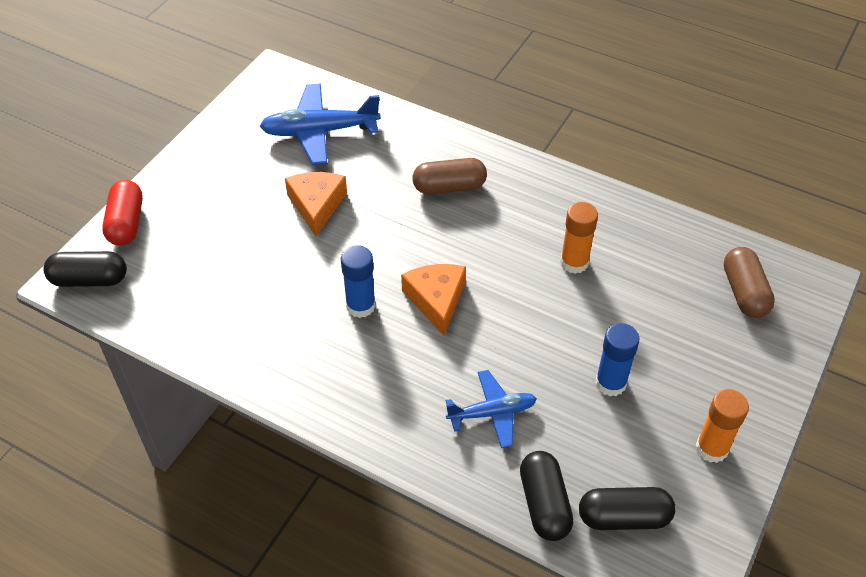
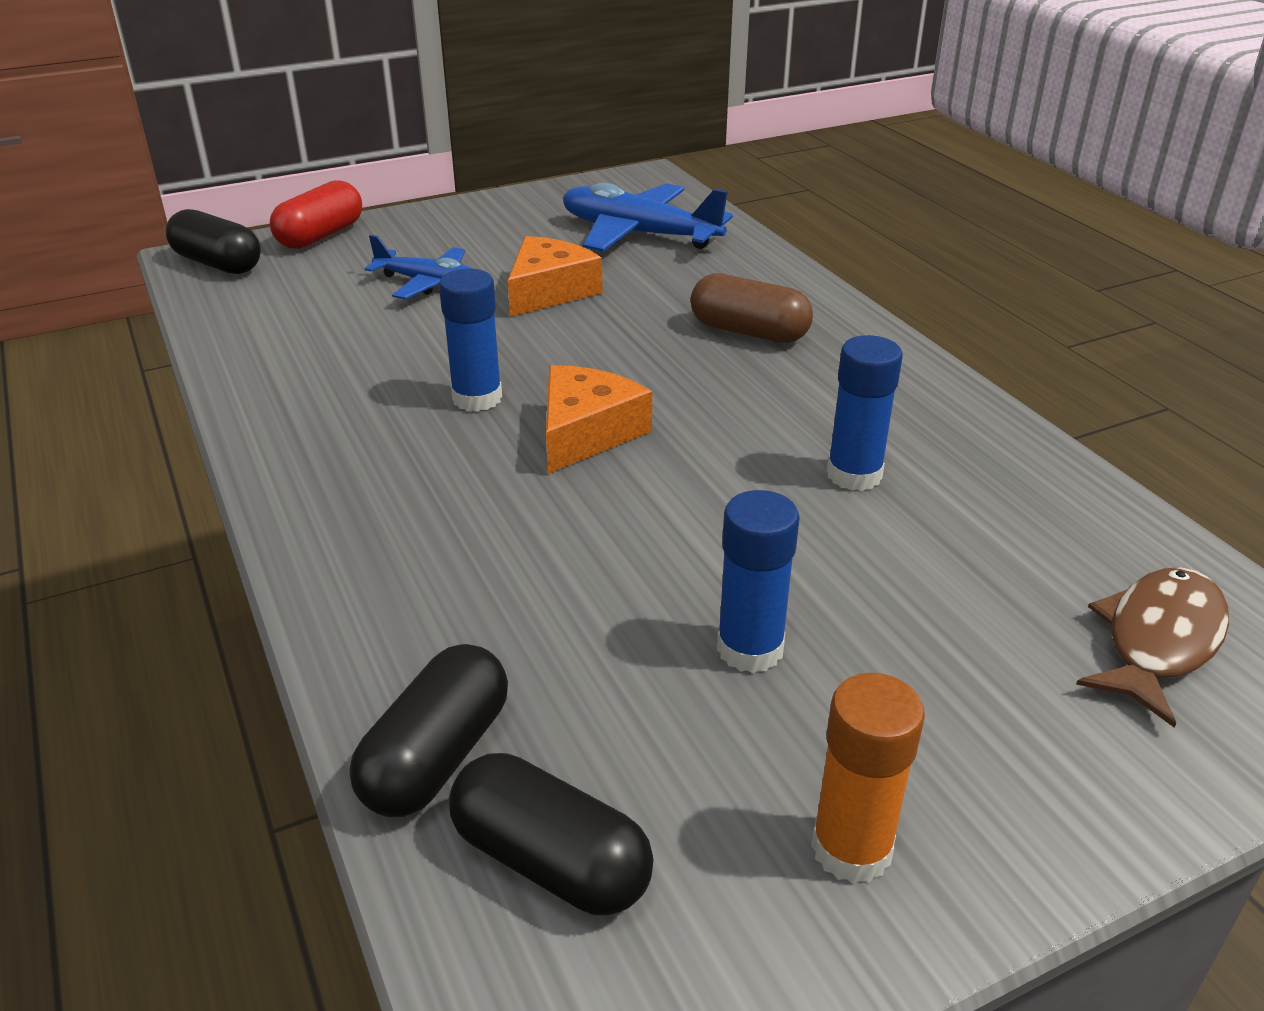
camera: 35 degrees right, 15 degrees down
(492, 413) = (505, 592): blue plane -> blue plane (429, 283)
(574, 262) = (854, 475): orange glue stick -> blue glue stick
(744, 292) = (1158, 641): brown capsule -> brown fish

